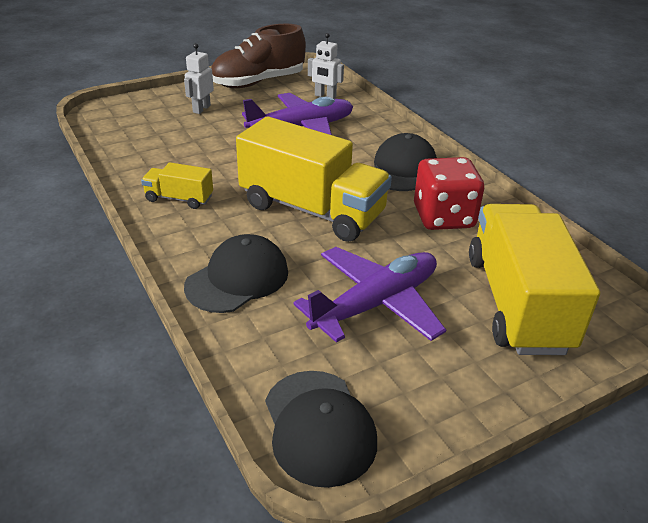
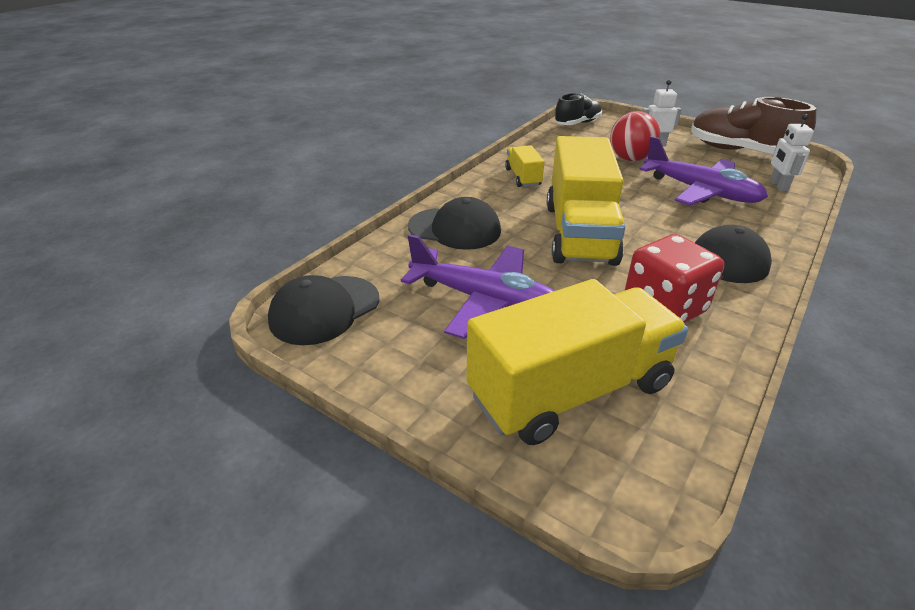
camera: 65 degrees right, 0 degrees up
(105, 123) = (577, 123): none -> black shoe
(212, 131) = (630, 159): none -> red ball

